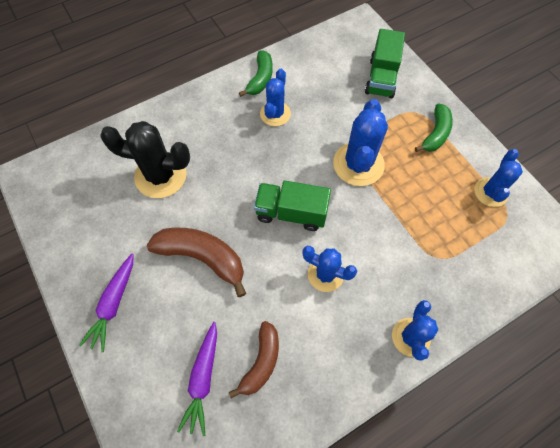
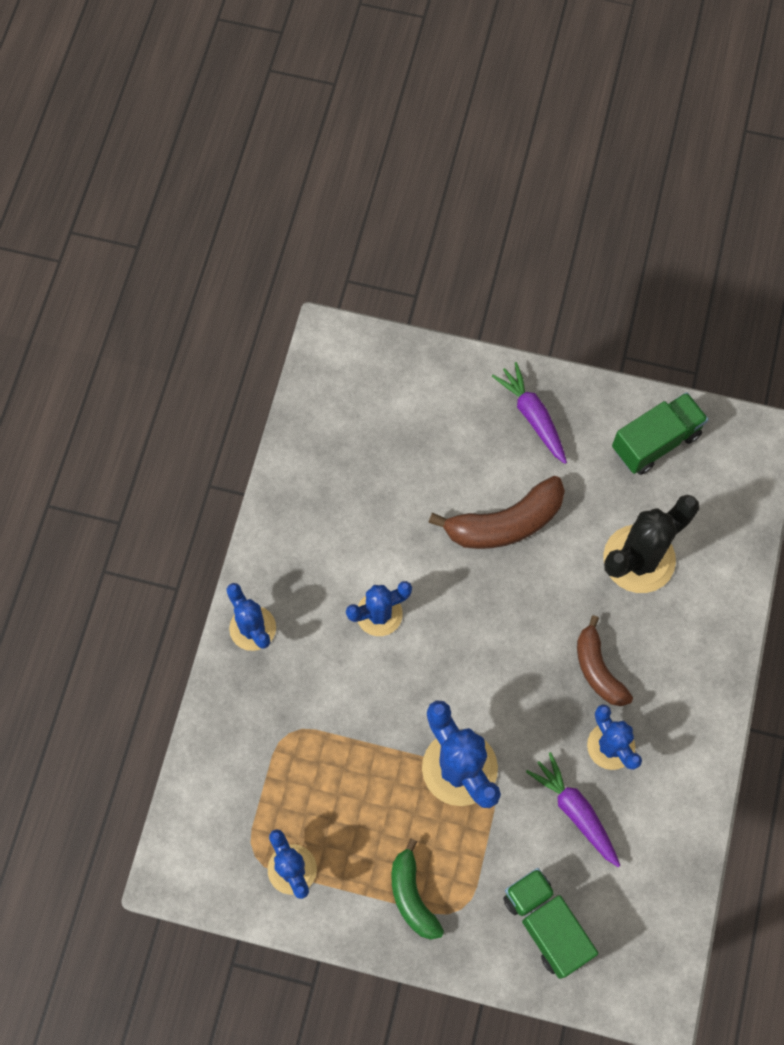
camera: 135 degrees right, 5 degrees up
(203, 379) = (393, 434): purple carrot -> purple carrot (575, 811)
(260, 79) = (679, 778): green banana -> none
(261, 362) = (361, 489): brown banana -> brown banana (598, 669)
(291, 213) = (471, 644): green truck -> green truck (655, 442)

